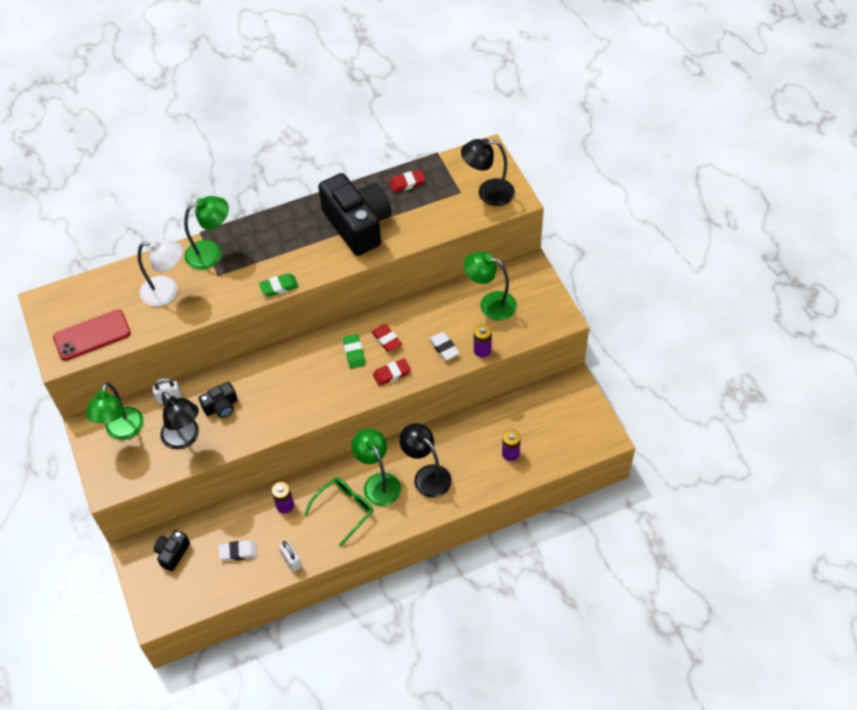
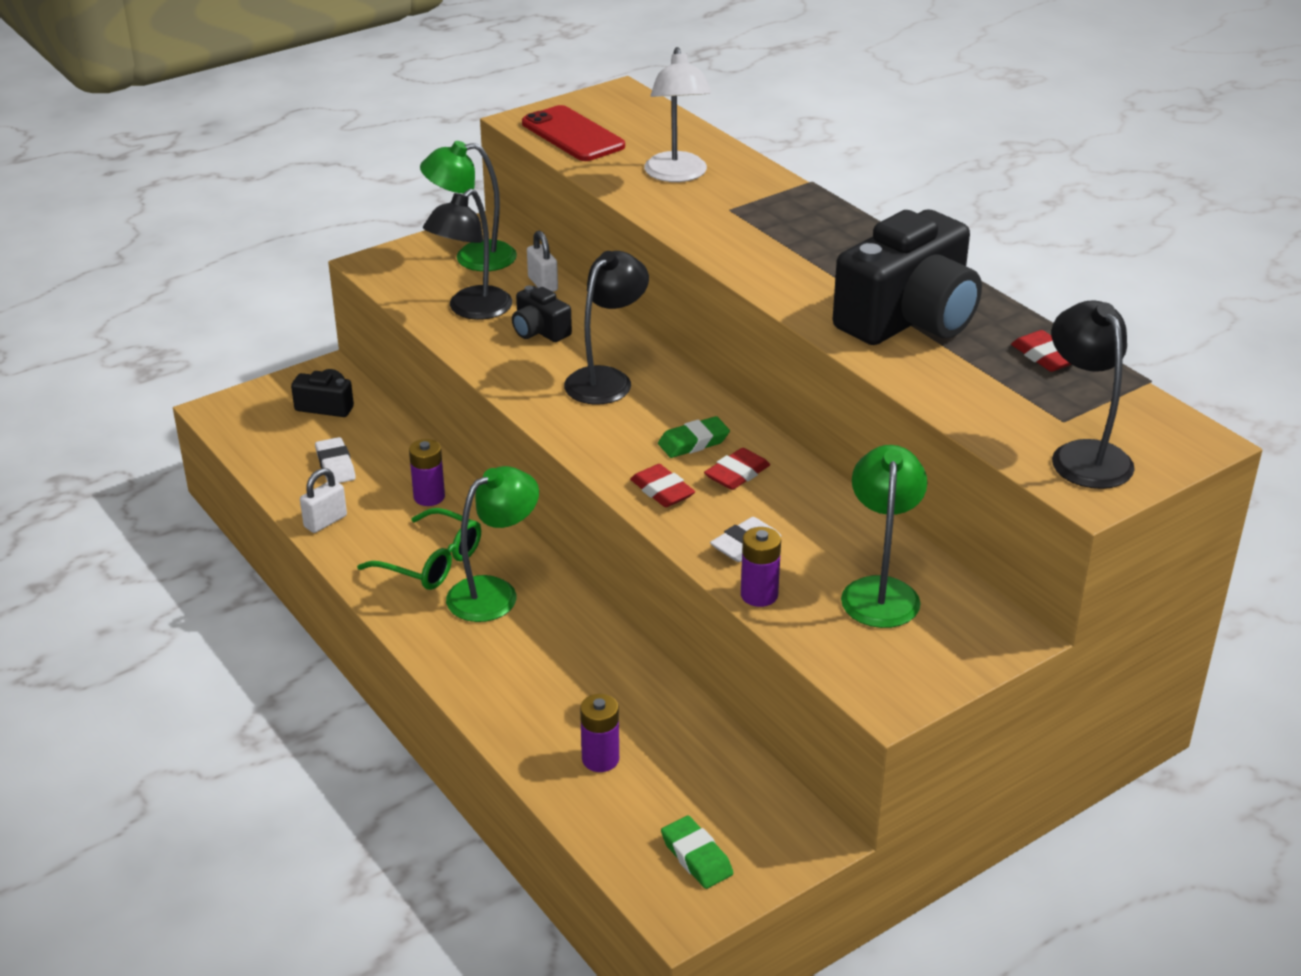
camera: 75 degrees right, 20 degrees down
(211, 253) = (773, 197): green lamp -> none
(279, 287) = (730, 264): green eraser -> green eraser (696, 857)
(427, 475) = (522, 650): black lamp -> black lamp (606, 379)

